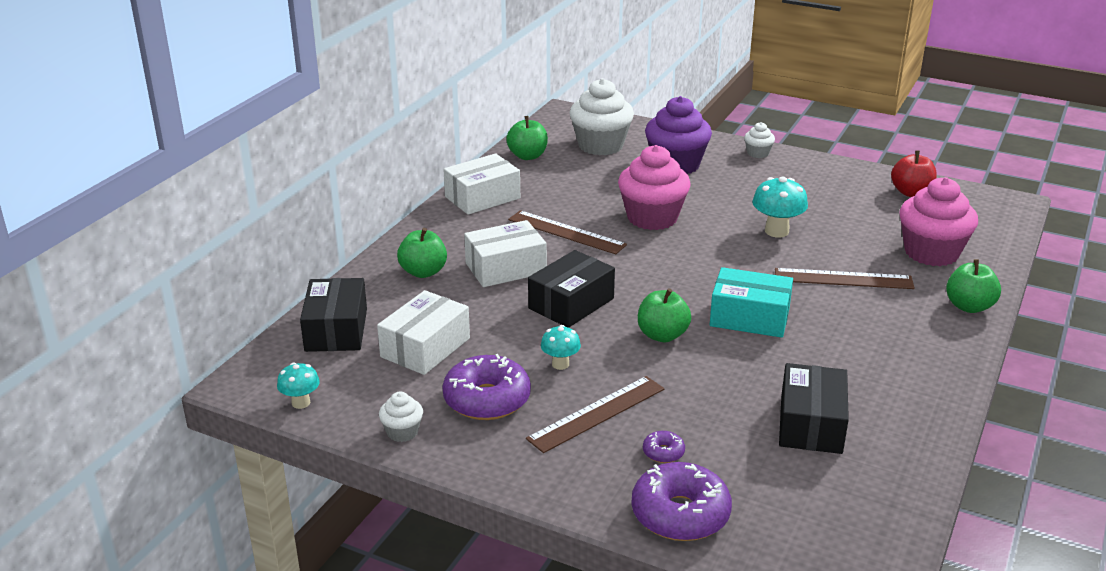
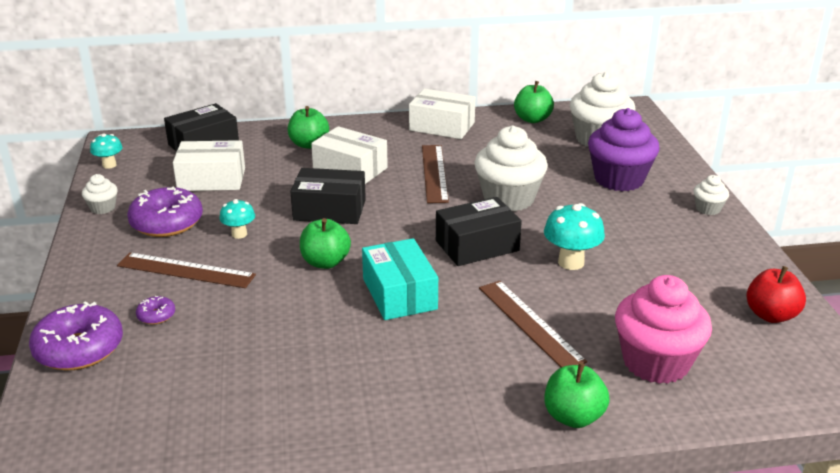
camera: 55 degrees right, 0 degrees up
(652, 218) = (508, 199): pink cupcake -> white cupcake
(811, 424) = (257, 376): black box -> black box (477, 246)

